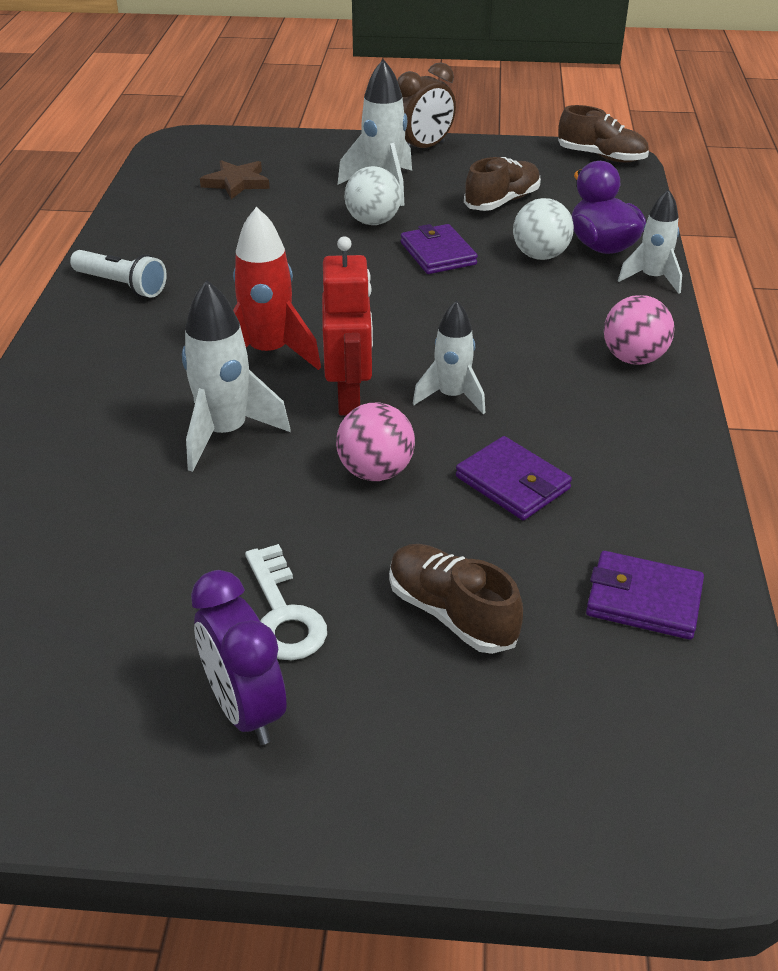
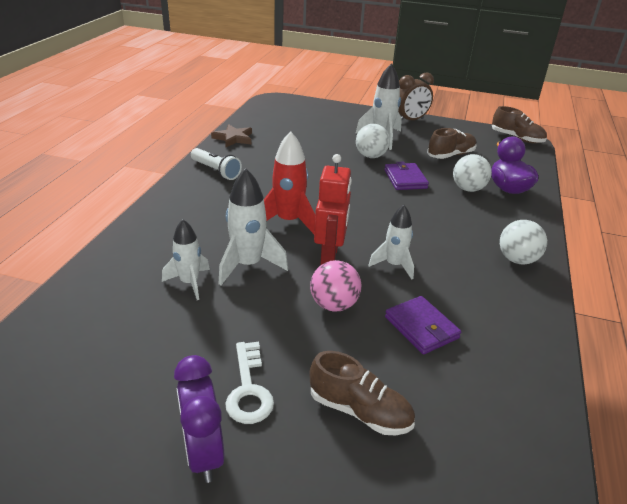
camera: 10 degrees right, 5 degrees down
(236, 183) = (298, 125): brown star -> brown star (233, 138)
(451, 613) = (360, 411): brown shoe -> brown shoe turned 150 degrees clockwise
(633, 358) = (517, 260): pink ball -> white ball
(643, 599) = (497, 427): purple wallet -> none
(652, 278) = (537, 212): white rocket -> white rocket (189, 283)

